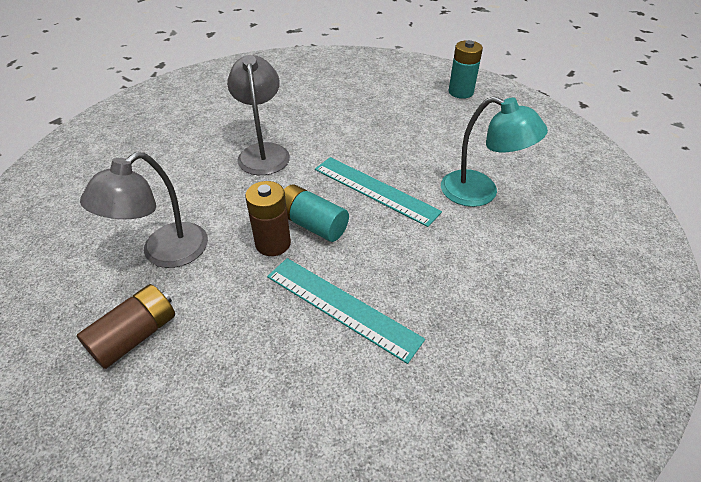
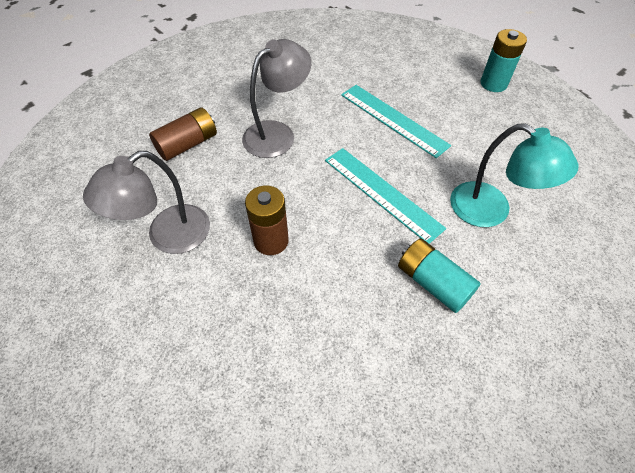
camera: 10 degrees right, 10 degrees up
(135, 336) = (130, 322): brown battery -> brown battery (188, 144)
(263, 152) = (277, 133): grey lamp -> grey lamp turned 45 degrees clockwise
(312, 224) = (313, 224): turquoise battery -> turquoise battery (433, 282)
(341, 307) = (326, 323): turquoise ruler -> turquoise ruler (393, 120)

